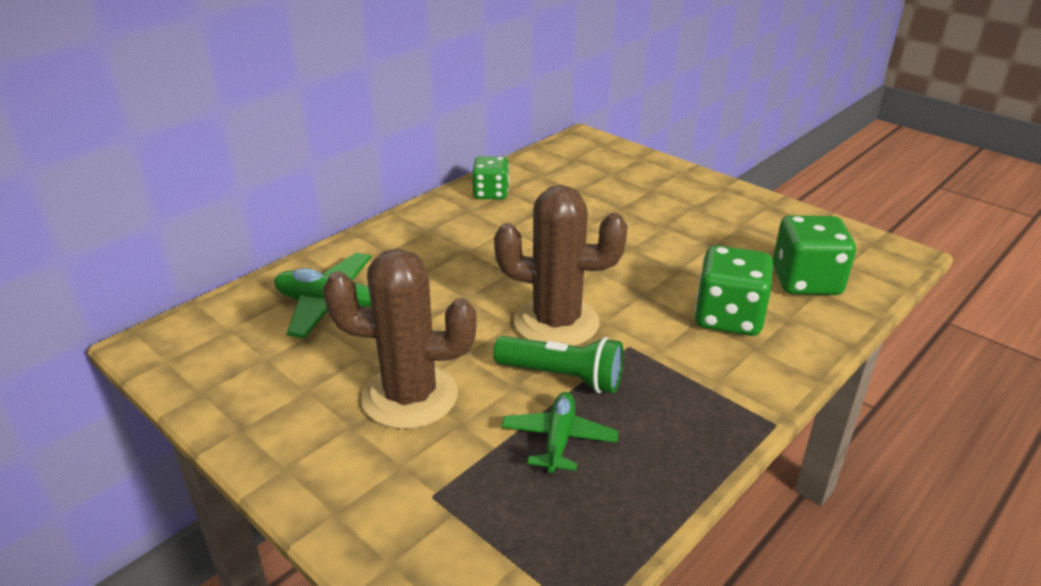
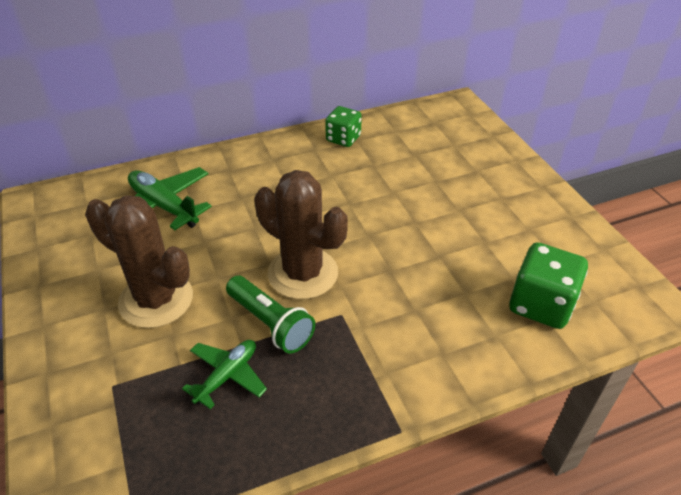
camera: 25 degrees right, 10 degrees up
(728, 317) = (442, 316): green dice -> none

